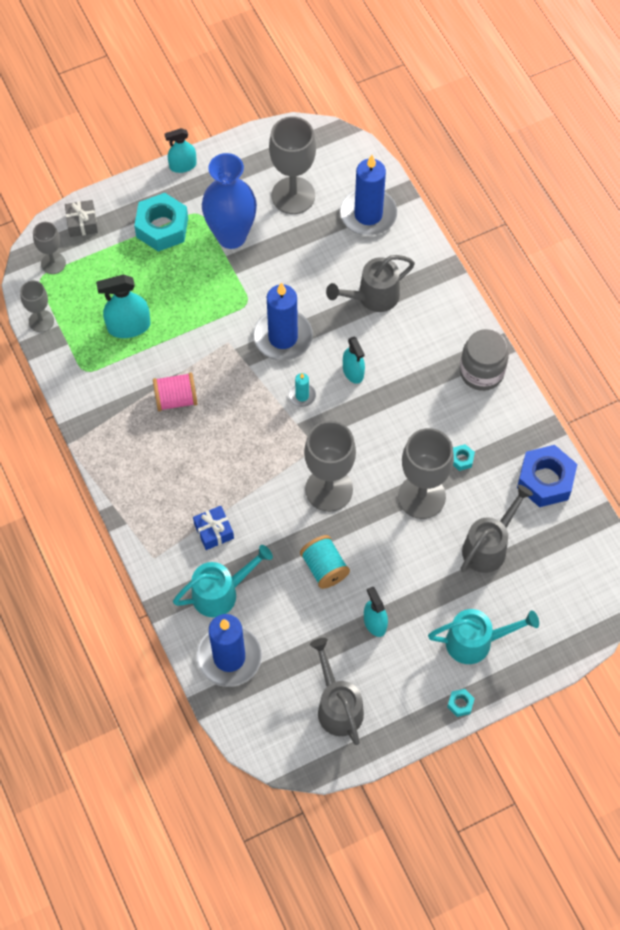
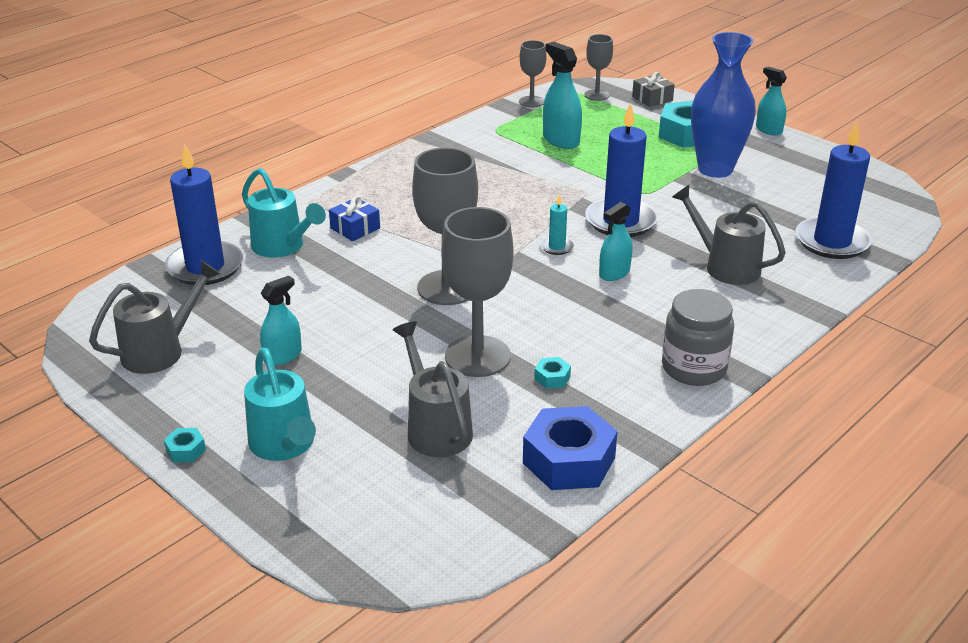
camera: 70 degrees right, 30 degrees down
(176, 399) = (498, 178): pink spool -> none
(293, 195) = (803, 192): grey goblet -> none
(324, 568) = (342, 305): turquoise spool -> none
(489, 546) = (435, 428): grey watering can -> grey watering can turned 135 degrees counterclockwise

